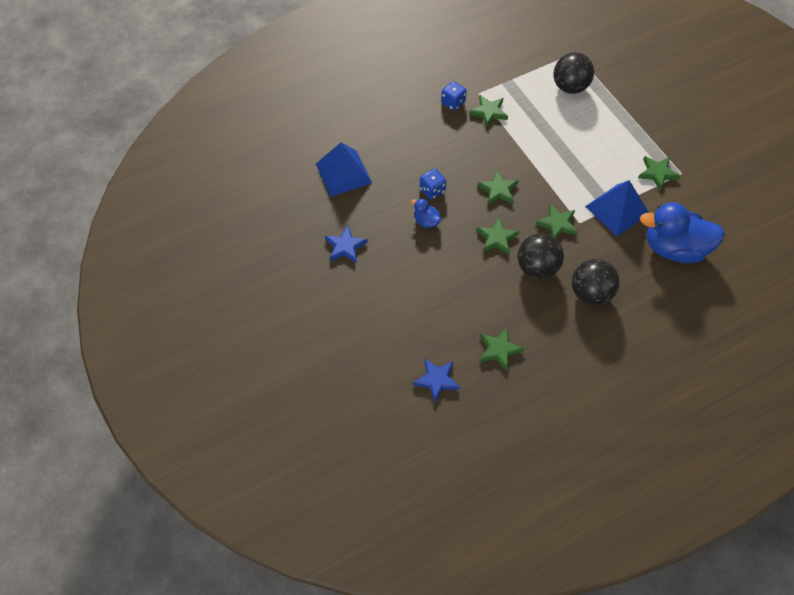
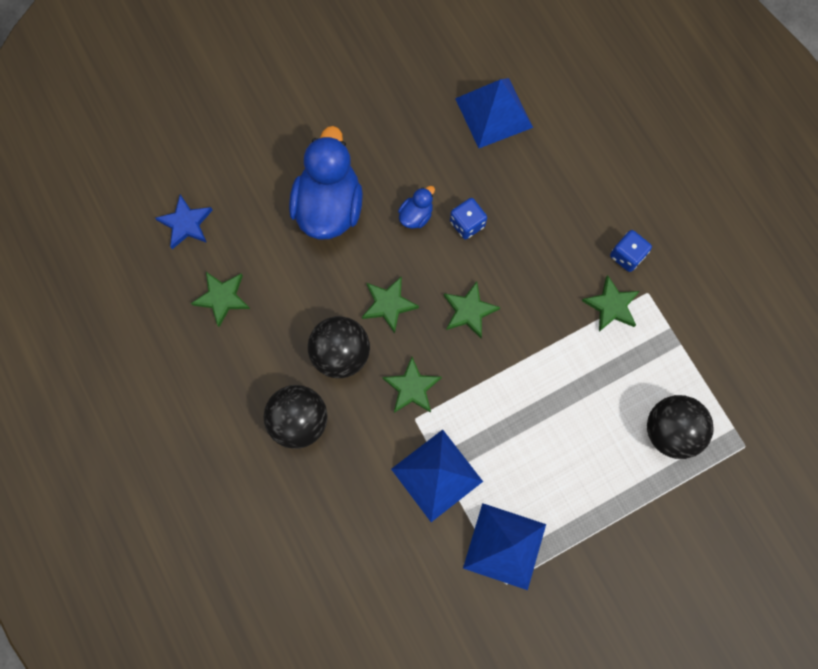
camera: 90 degrees right, 15 degrees up
(345, 246) = (377, 118): blue star -> none
(657, 173) = (504, 546): green star -> blue pyramid
(674, 248) = (369, 549): blue duck -> blue duck (329, 207)

